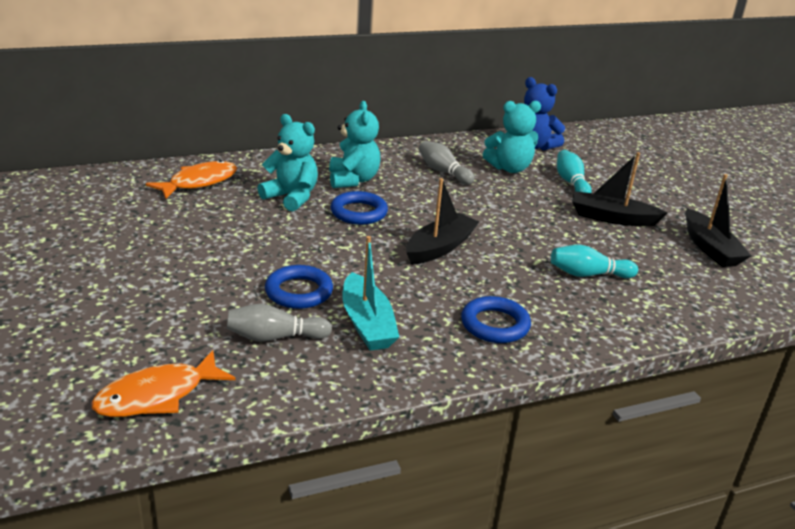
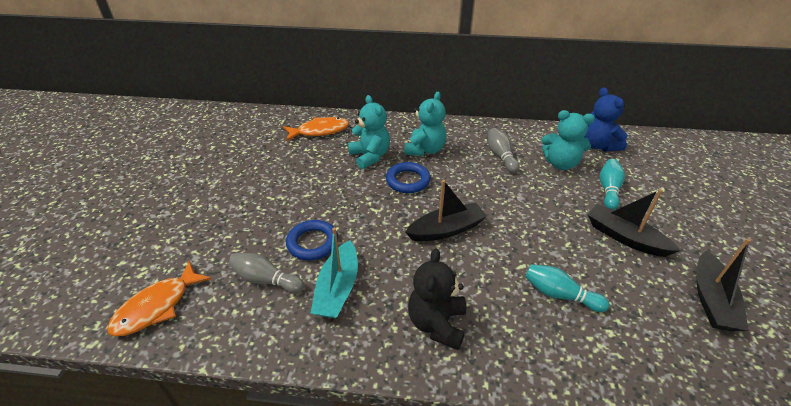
camera: 30 degrees right, 10 degrees up
(157, 396) = (157, 307): orange fish -> orange fish turned 45 degrees counterclockwise
(495, 325) = (437, 324): blue ring -> black teddy bear

